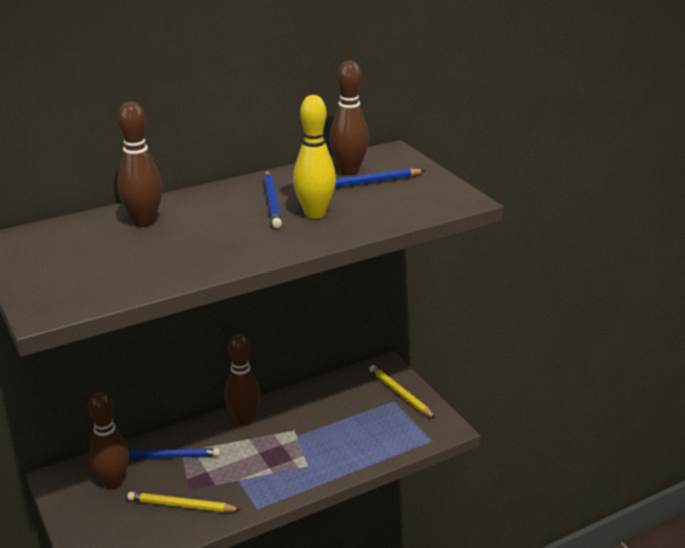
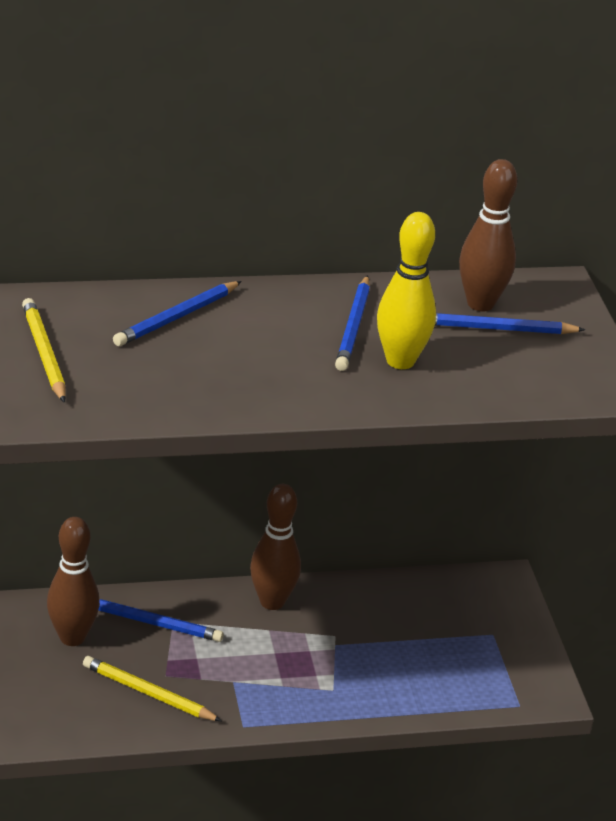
camera: 15 degrees right, 5 degrees up
(144, 222) = (176, 317): brown bowling pin -> blue pencil
(400, 393) = (506, 626): yellow pencil -> yellow pencil (44, 353)

